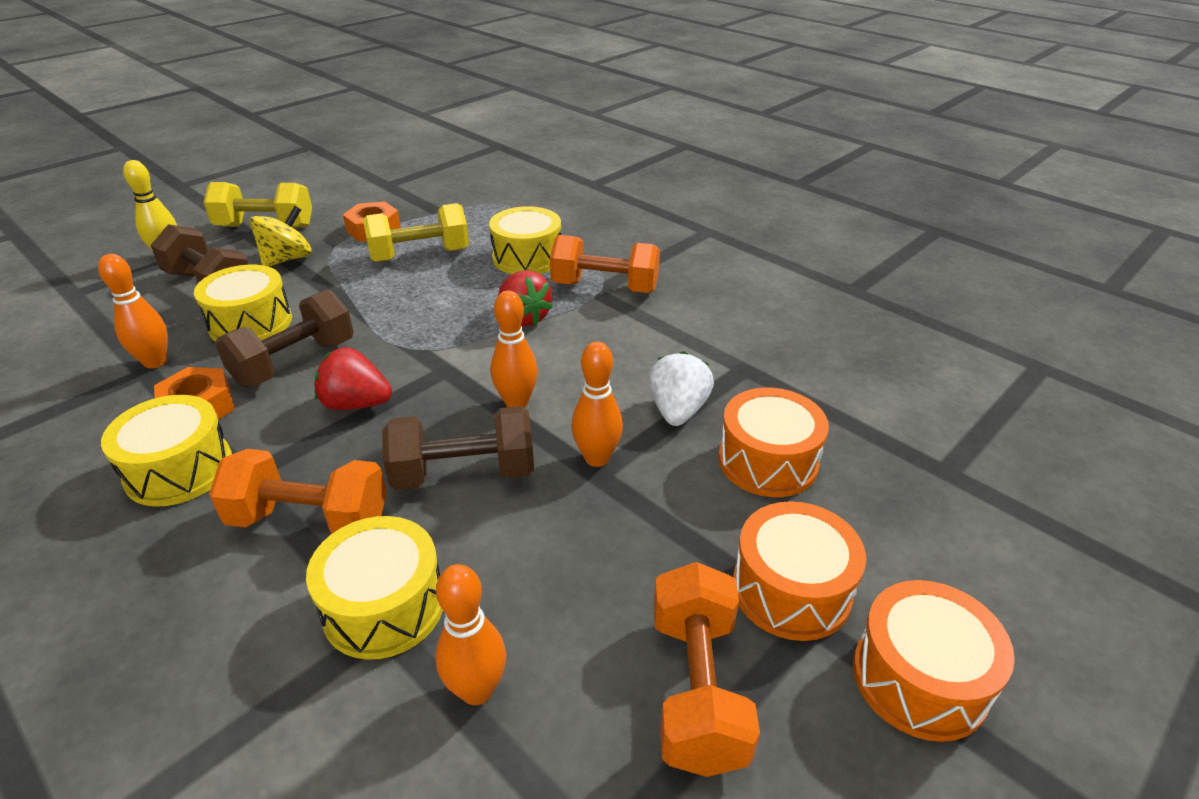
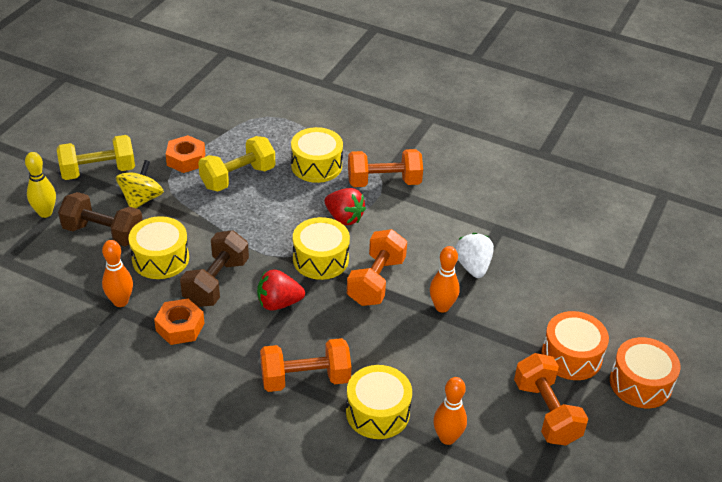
camera: 20 degrees left, 5 degrees up
(179, 469) = (204, 368): yellow drum -> yellow drum (320, 259)
(464, 473) = (373, 333): brown dumbbell -> none
(516, 402) = (376, 281): orange bowling pin -> orange dumbbell
(767, 461) = (535, 288): orange drum -> none

